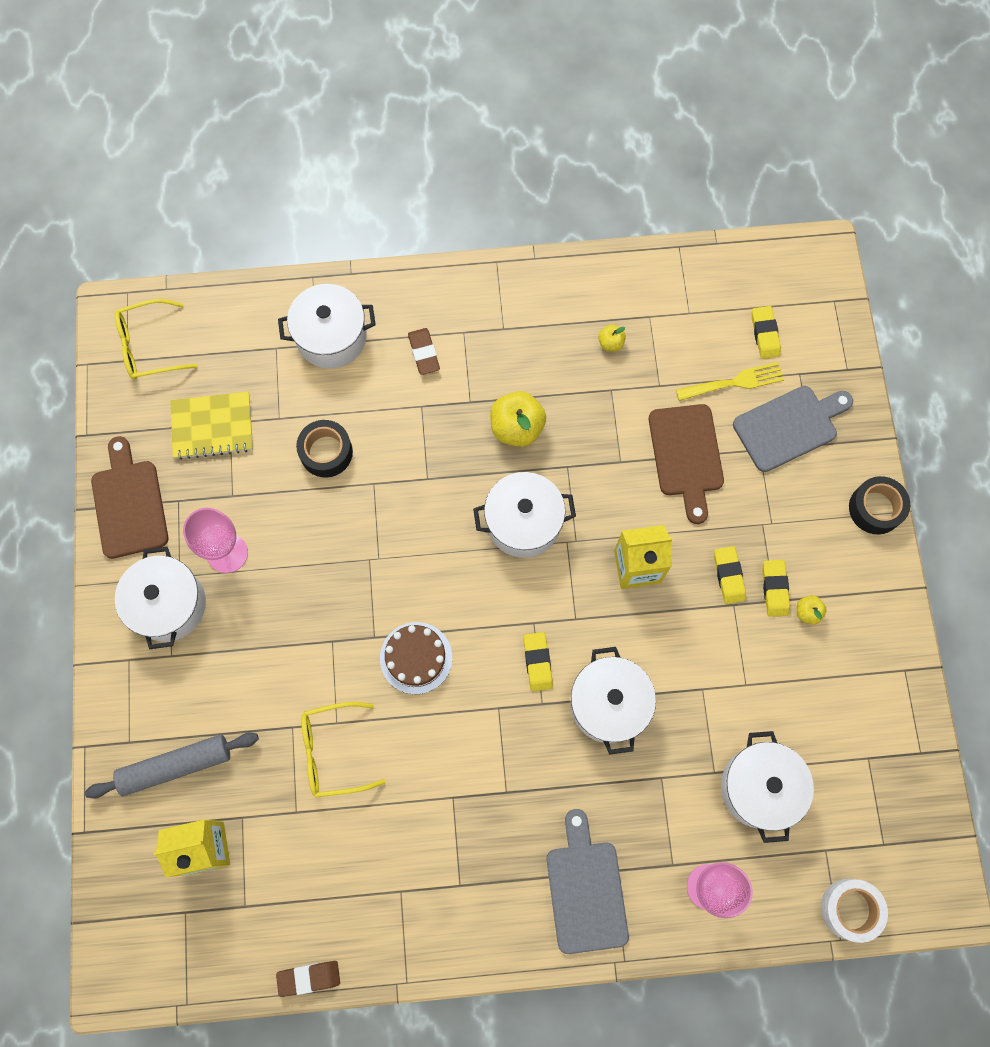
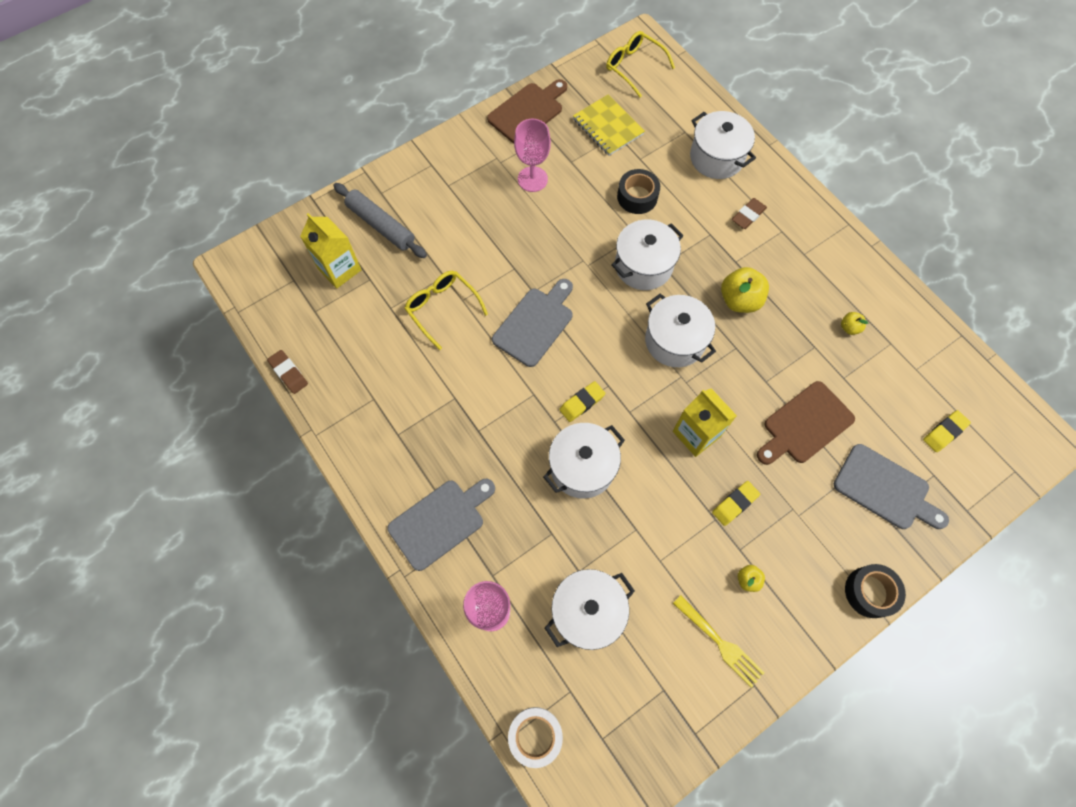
camera: 60 degrees right, 5 degrees down
(169, 605) = (479, 166): white pot -> white pot (643, 266)
(416, 657) = (535, 324): brown cake -> grey cutting board
(734, 382) = (888, 430): yellow fork -> yellow fork (720, 643)
(774, 589) = (748, 544): yellow eraser -> none

